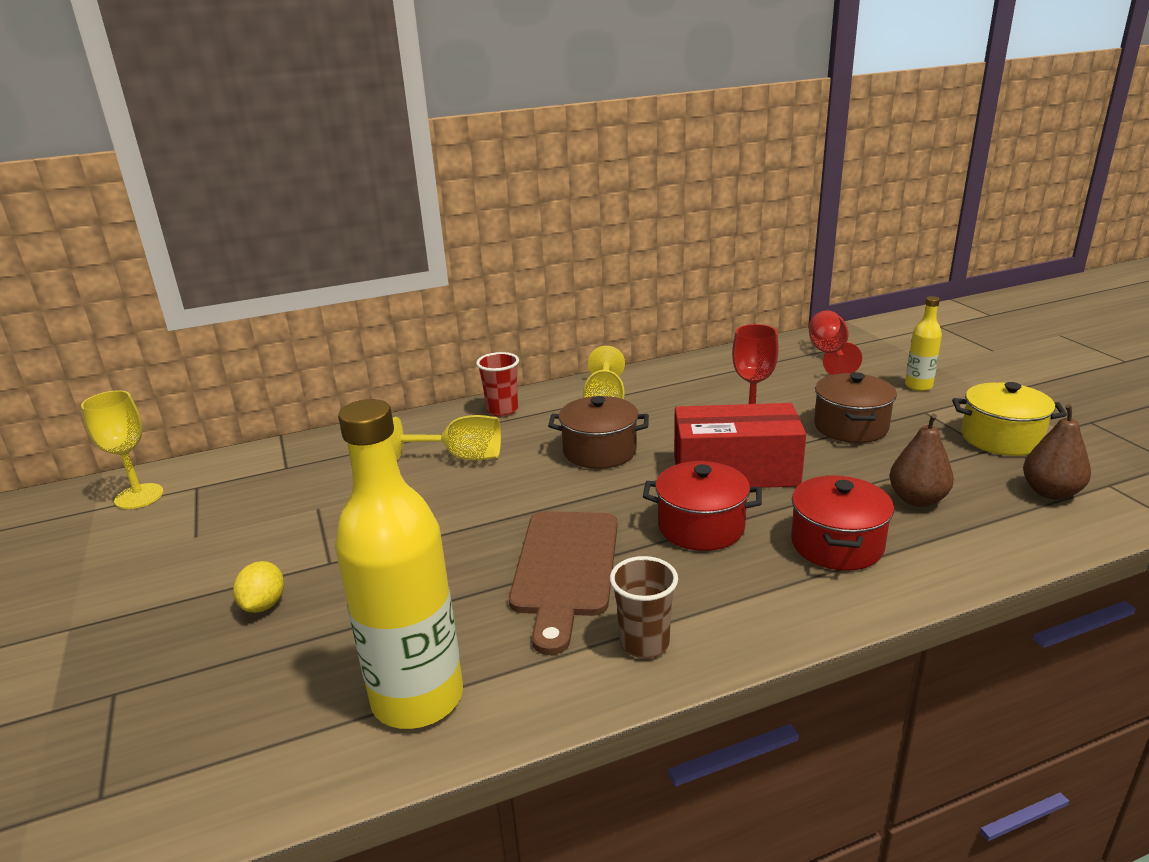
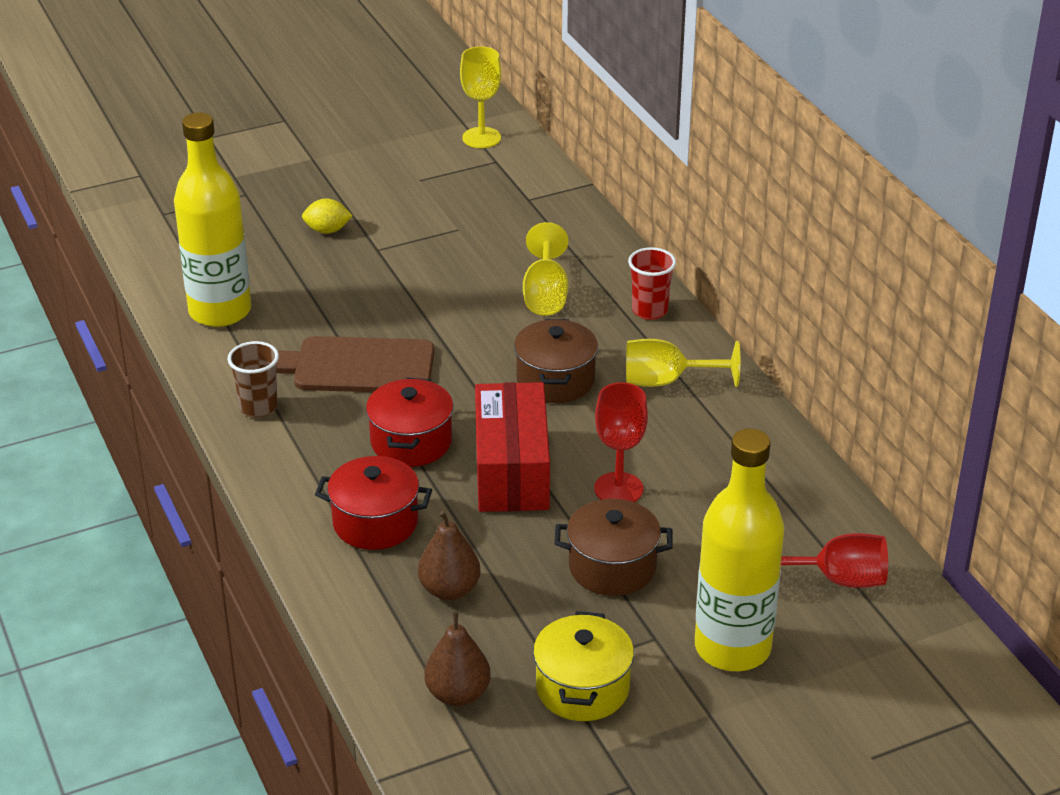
camera: 85 degrees right, 10 degrees up
(918, 386) = (732, 648): yellow bottle -> yellow bottle, size x2.11

